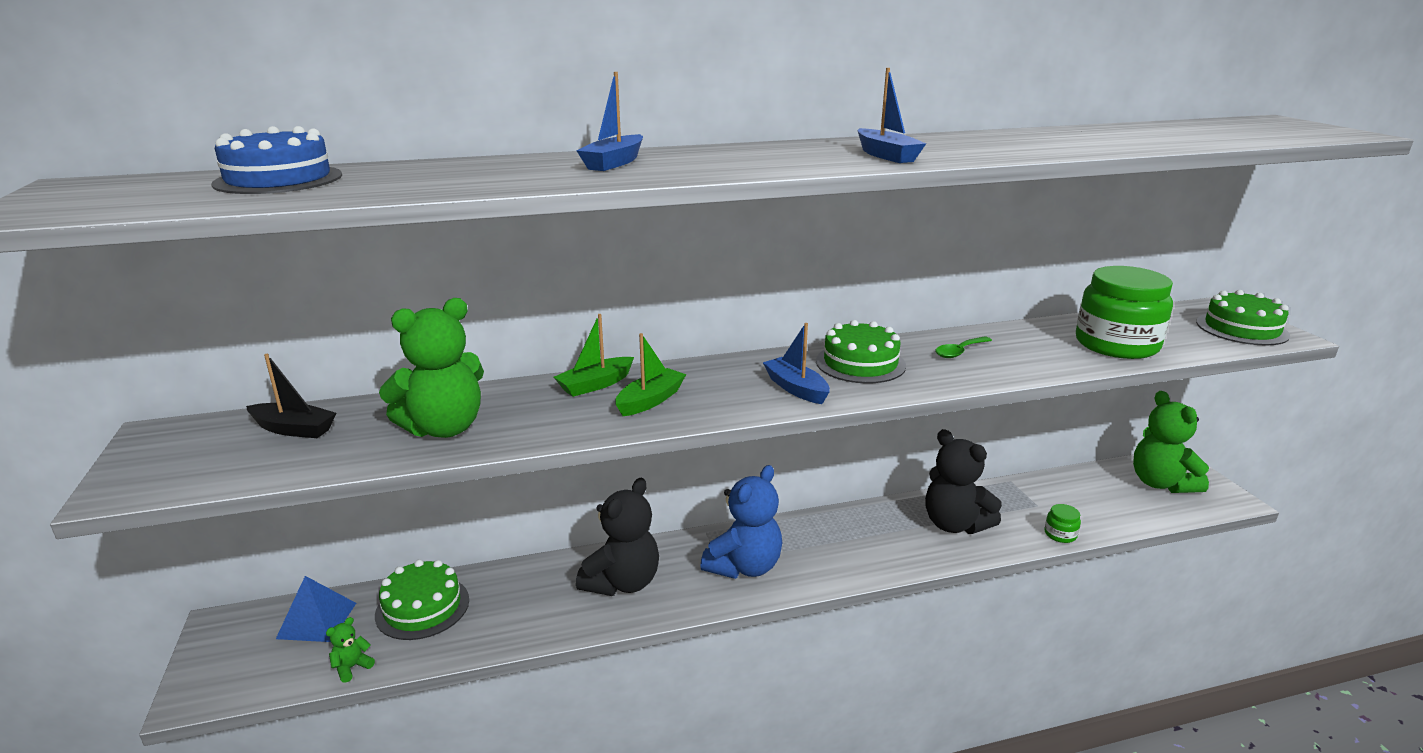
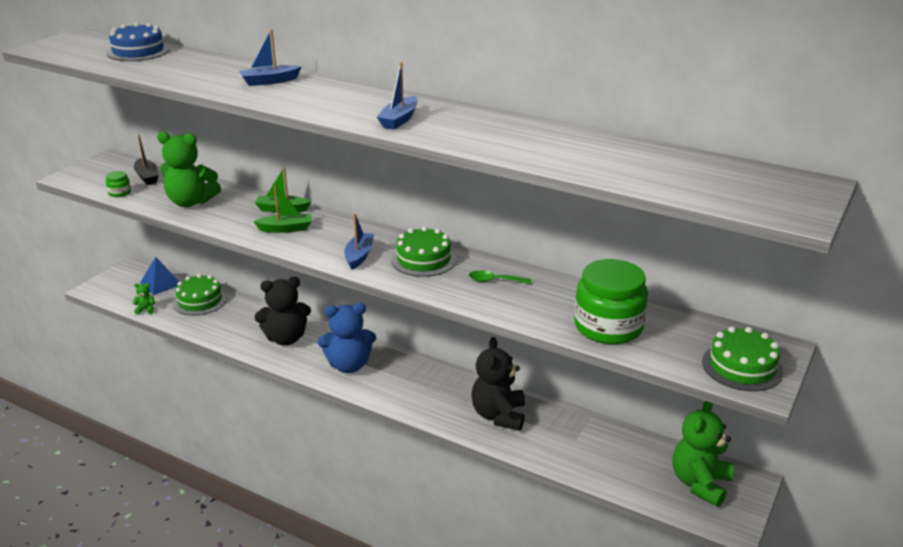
camera: 45 degrees right, 5 degrees up
(1060, 534) = (552, 461): green jar -> green jar (119, 193)

